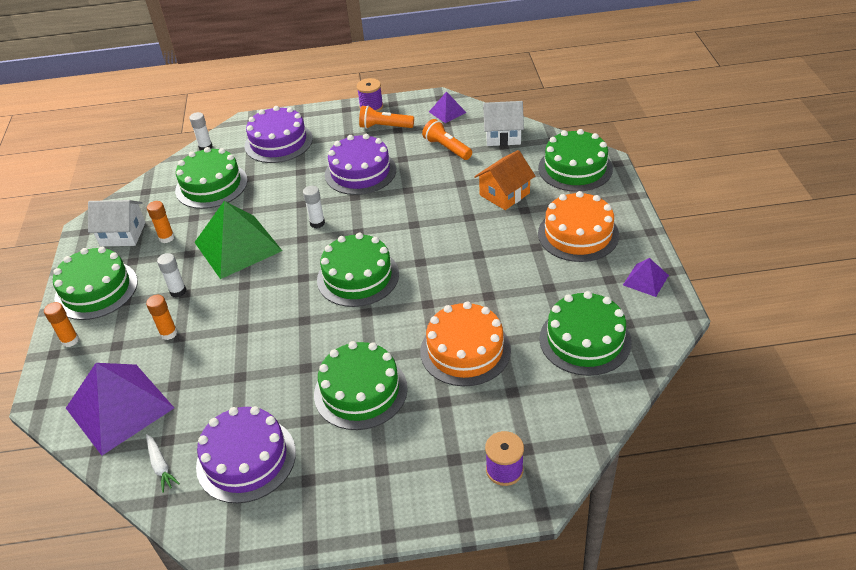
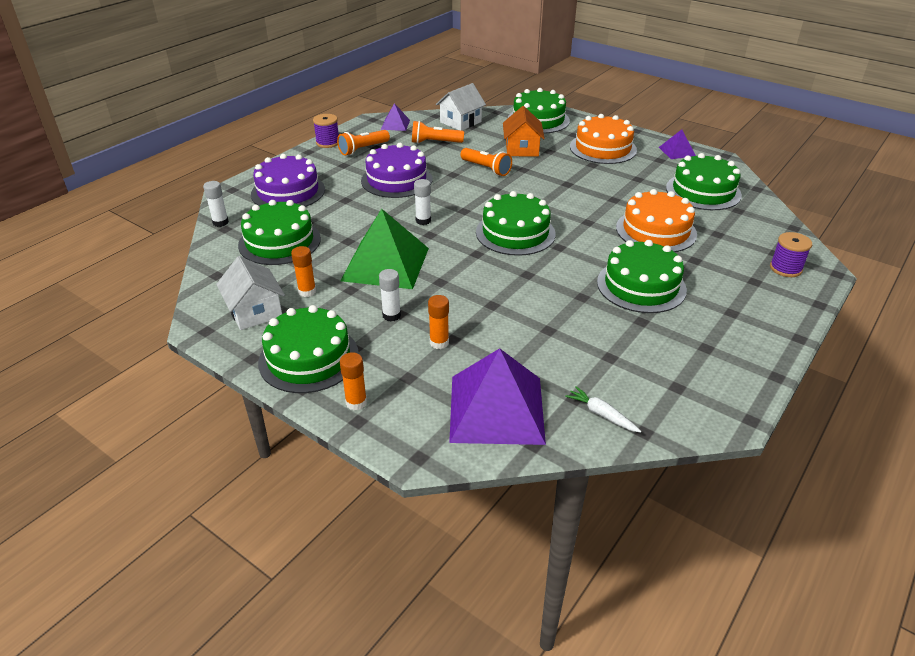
camera: 50 degrees left, 5 degrees down
(123, 234) = (255, 311): white house -> white house turned 75 degrees counterclockwise
(160, 465) = (602, 414): white carrot -> white carrot turned 150 degrees counterclockwise
(246, 459) = (649, 366): purple cake -> none
(441, 199) = (486, 169): none -> orange flashlight

